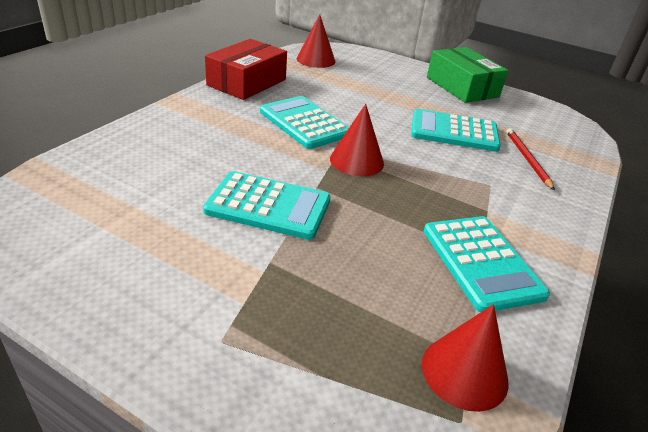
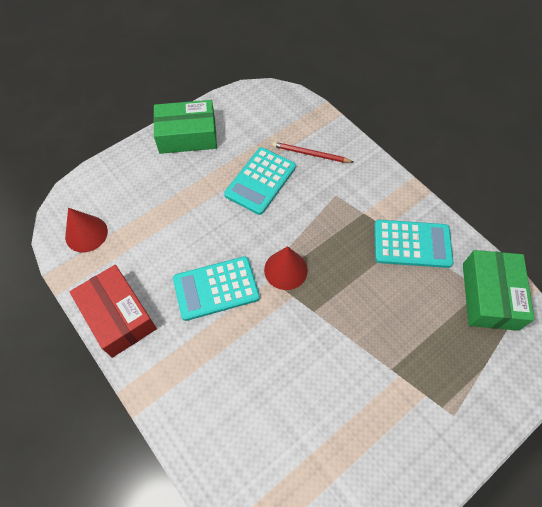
camera: 65 degrees left, 25 degrees up
(268, 206) = (331, 353): turquoise calculator -> none
(464, 372) = (489, 296): red cone -> green box

